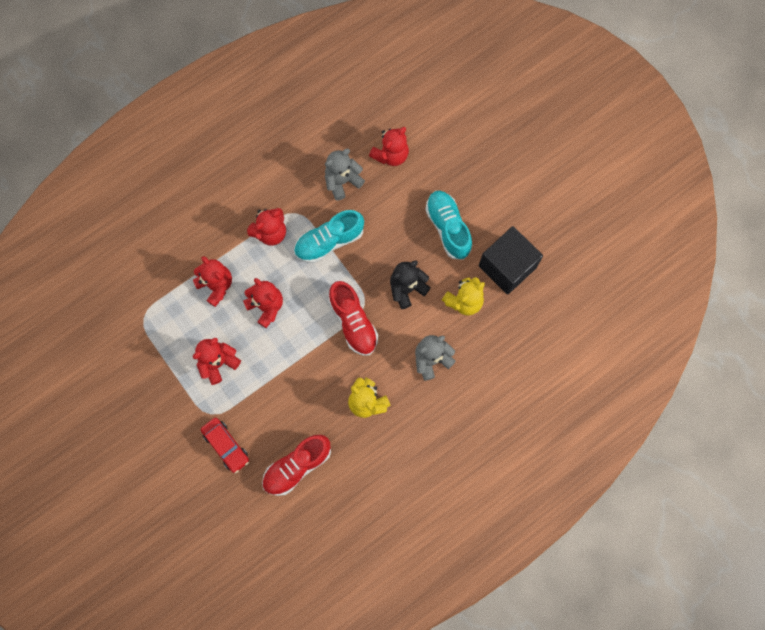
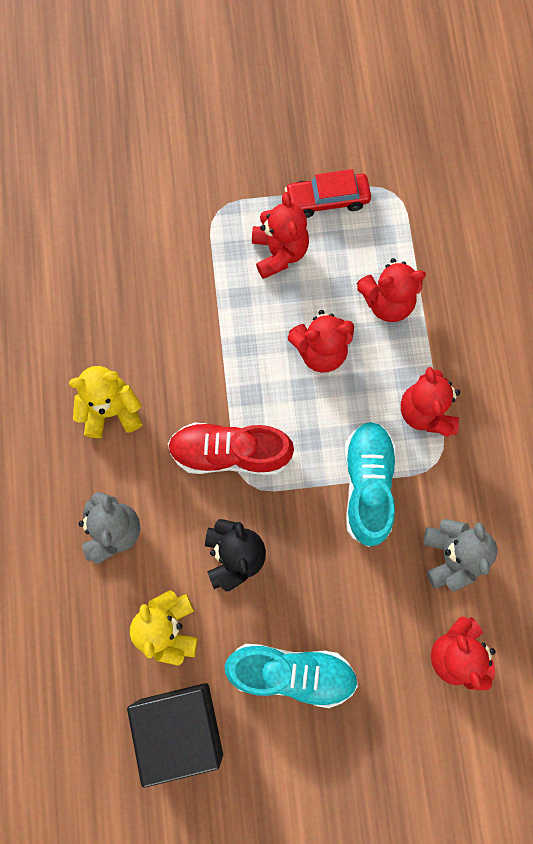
camera: 120 degrees right, 0 degrees up
(226, 446) = (166, 209): red car -> red car (327, 199)
(297, 466) = (85, 279): red shoe -> none

